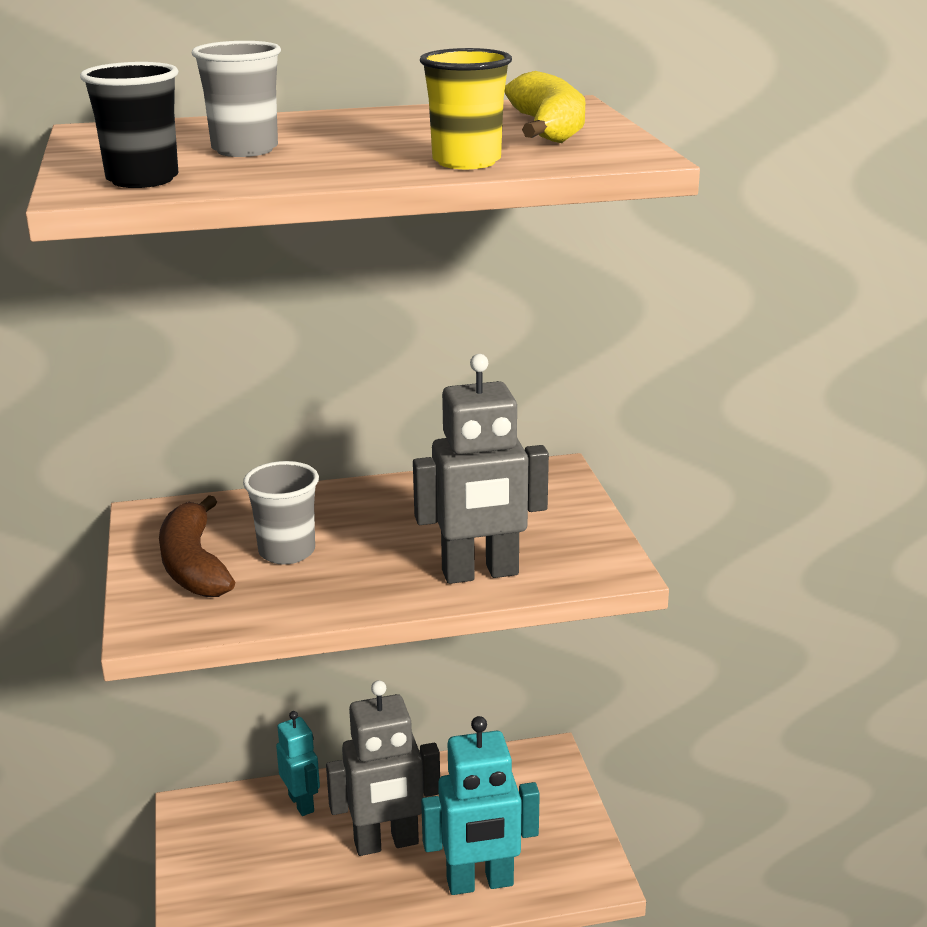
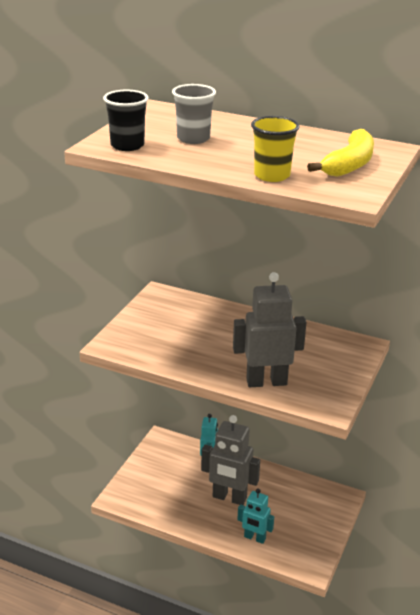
camera: 35 degrees right, 5 degrees up
(193, 565) = (152, 324): brown banana -> none
(287, 552) = (195, 334): grey cup -> none
(480, 573) = (266, 382): grey robot -> grey robot turned 150 degrees clockwise
(480, 883) = (254, 538): turquoise robot -> turquoise robot, size x0.60

